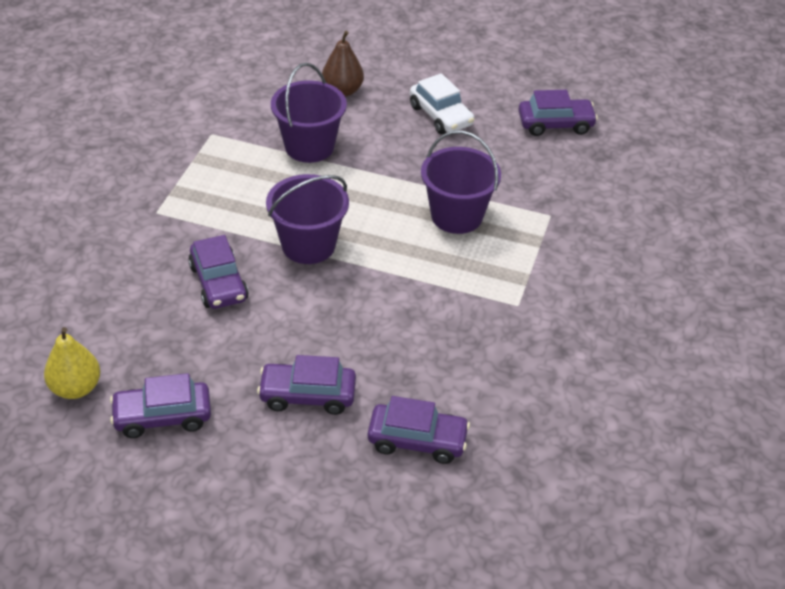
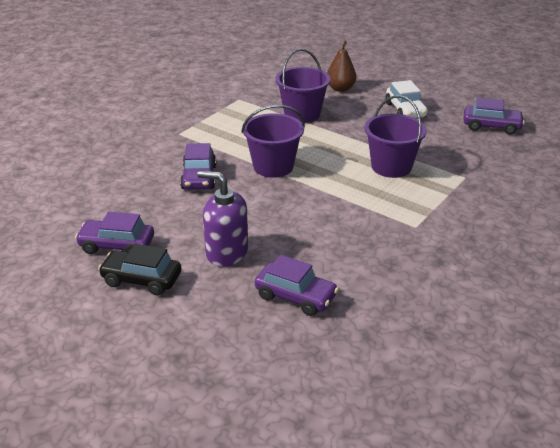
camera: 20 degrees right, 10 degrees down
(75, 388) = (69, 218): yellow pear -> none
(220, 461) = (141, 279): none -> black car
(307, 395) = (226, 252): purple car -> purple soap dispenser

